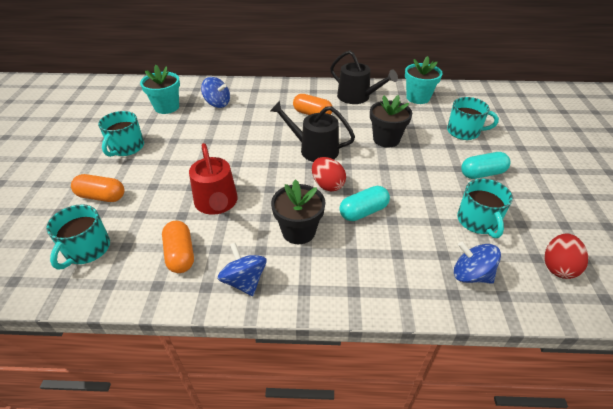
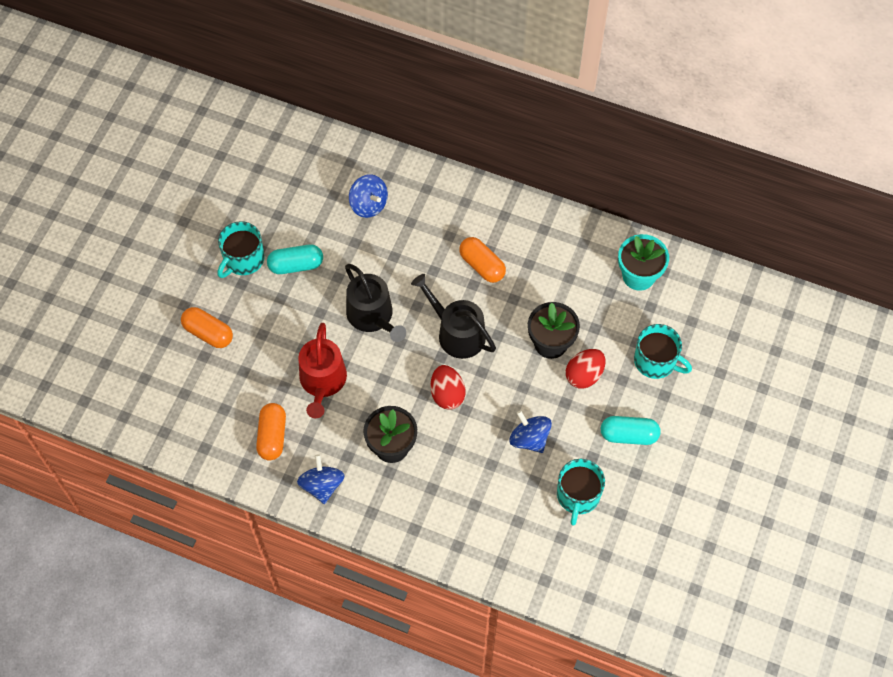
camera: 20 degrees right, 20 degrees up
(87, 249) = (188, 401): turquoise mug -> none
(167, 107) = (303, 193): turquoise flower pot -> none
(357, 97) = (557, 248): black watering can -> black watering can (373, 316)
(363, 211) = (467, 443): turquoise capsule -> turquoise capsule (296, 265)
(471, 275) = (529, 550): blue spinning top -> blue spinning top (529, 439)
(558, 267) = (617, 571): red egg -> red egg (584, 375)

